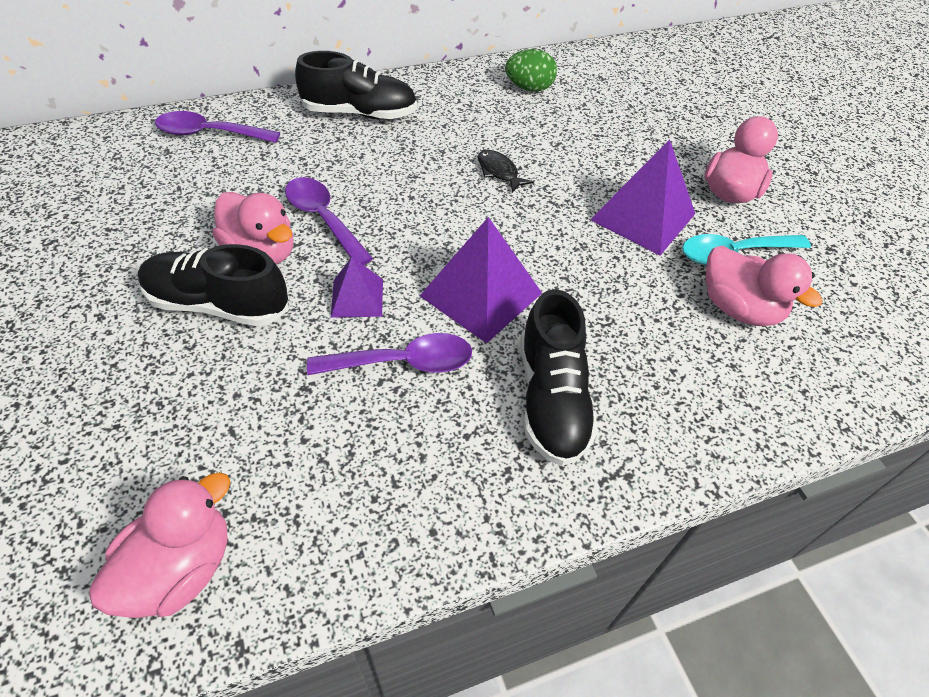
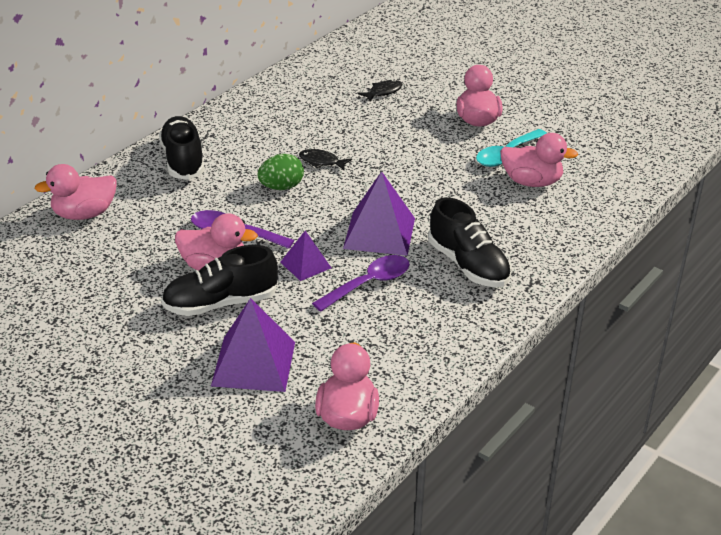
camera: 30 degrees left, 15 degrees down
(209, 134) = (84, 214): purple spoon -> pink duck
(360, 113) = (183, 160): black shoe -> black shoe turned 75 degrees counterclockwise
(529, 88) = (288, 101): green egg -> green egg (281, 187)
(643, 115) = (383, 92): none -> black fish
(643, 216) = (437, 154): purple pyramid -> purple pyramid (254, 363)

